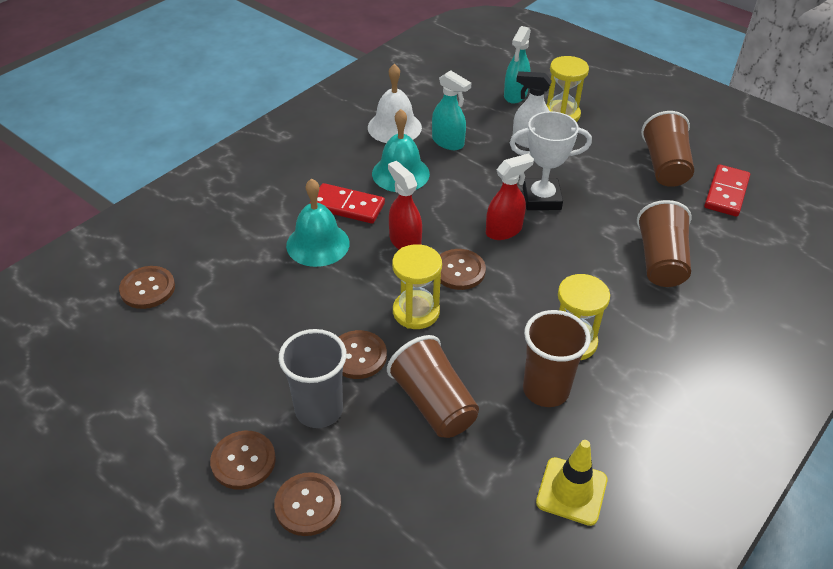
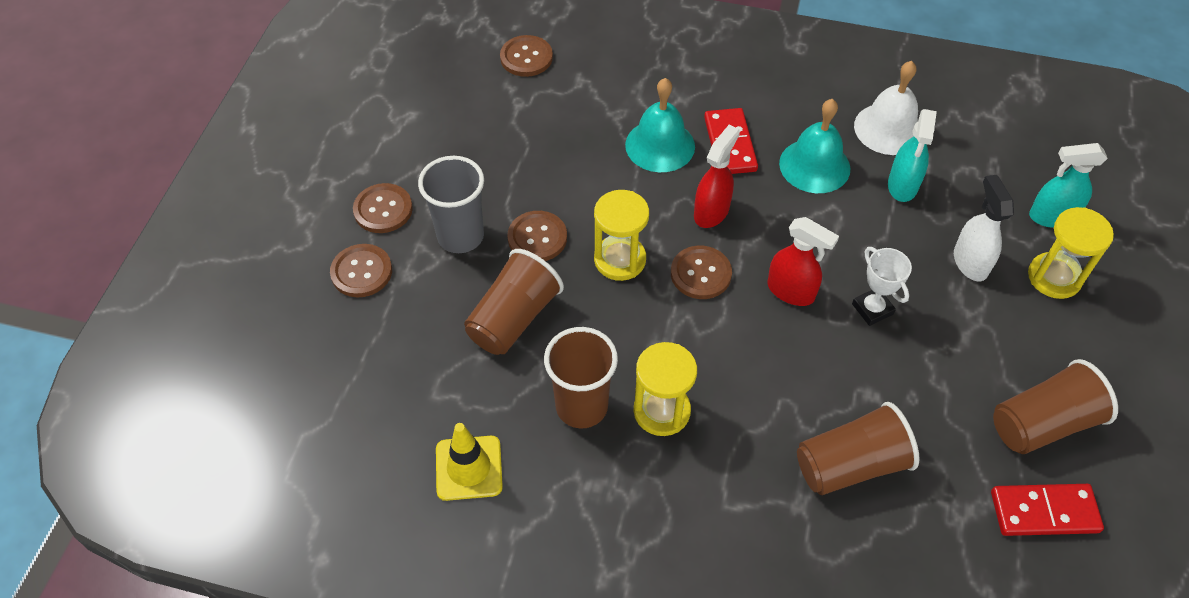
camera: 65 degrees right, 10 degrees up
(541, 199) = (872, 309): white trophy -> white trophy, size x0.66

